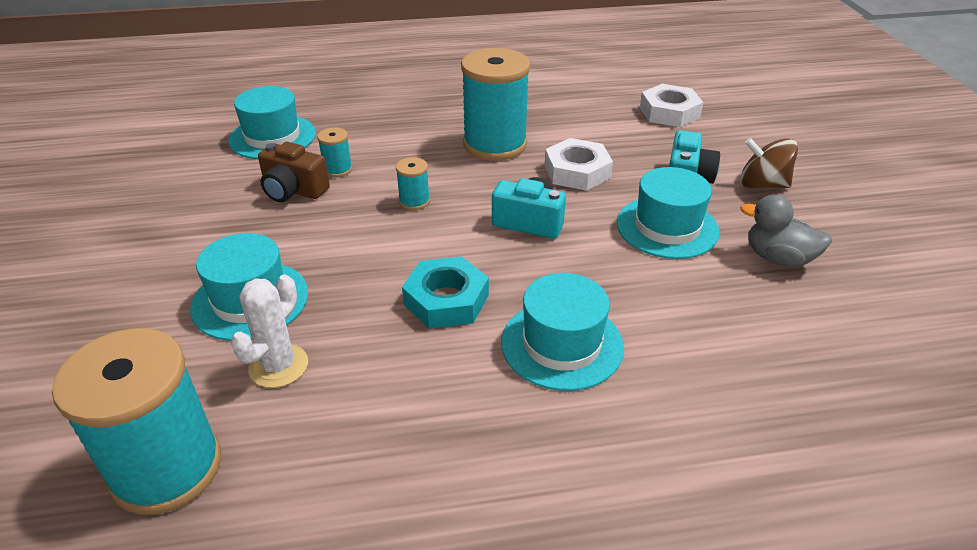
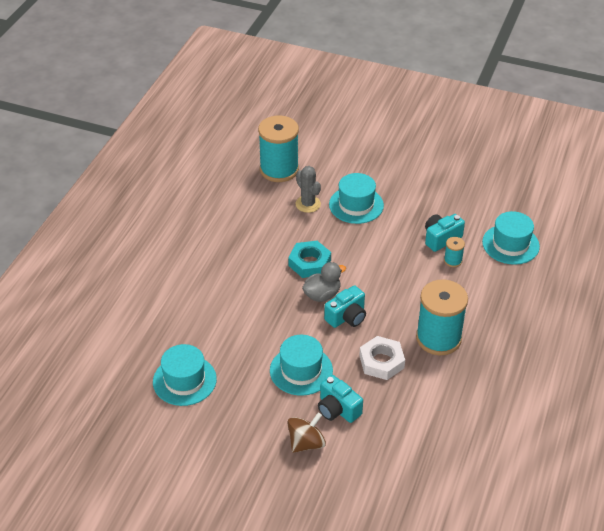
camera: 120 degrees right, 5 degrees up
(278, 366) = (308, 204): white cactus -> grey cactus
(293, 190) = (441, 238): brown camera -> turquoise camera
(414, 201) = (398, 280): turquoise spool -> none
(562, 344) = (254, 287): turquoise hat -> turquoise hat (184, 380)
(669, 112) = (424, 455): white nut -> none
(778, 258) = (243, 400): grey duck -> grey duck (322, 295)

